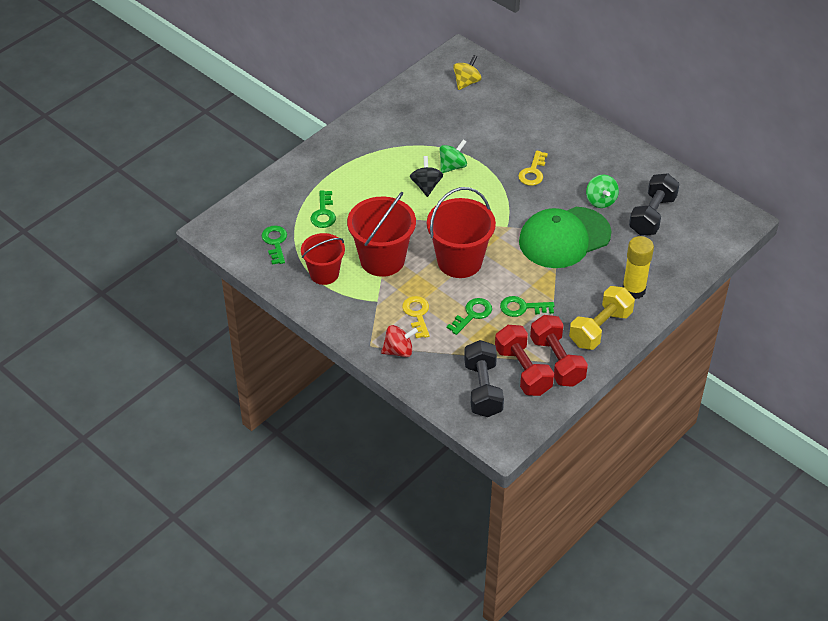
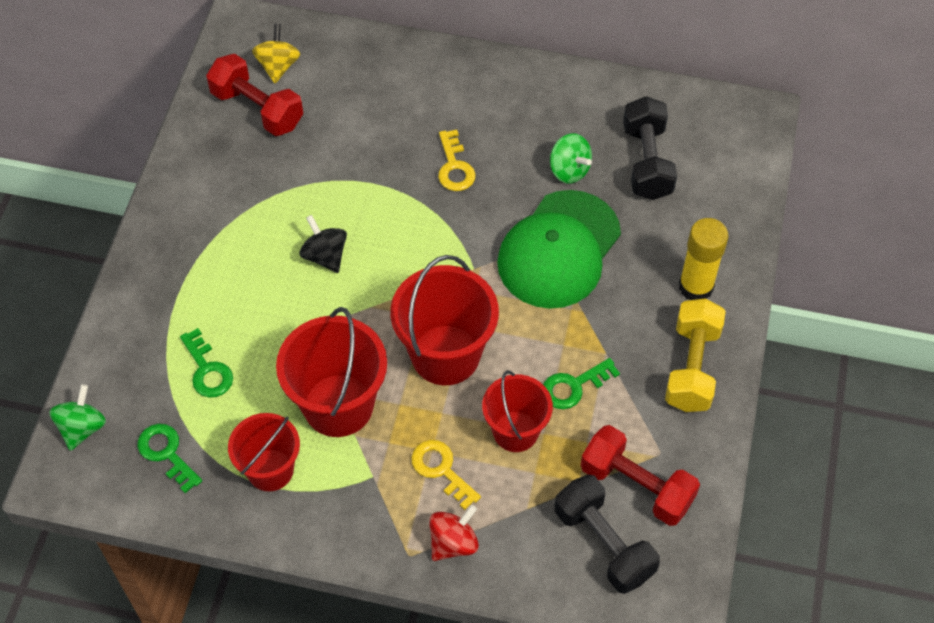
camera: 30 degrees left, 10 degrees up
(452, 166) = (341, 208): green spinning top -> green spinning top (82, 428)
(472, 314) = (515, 431): green key -> red bucket
(557, 361) = (670, 447): red dumbbell -> red dumbbell (257, 109)

